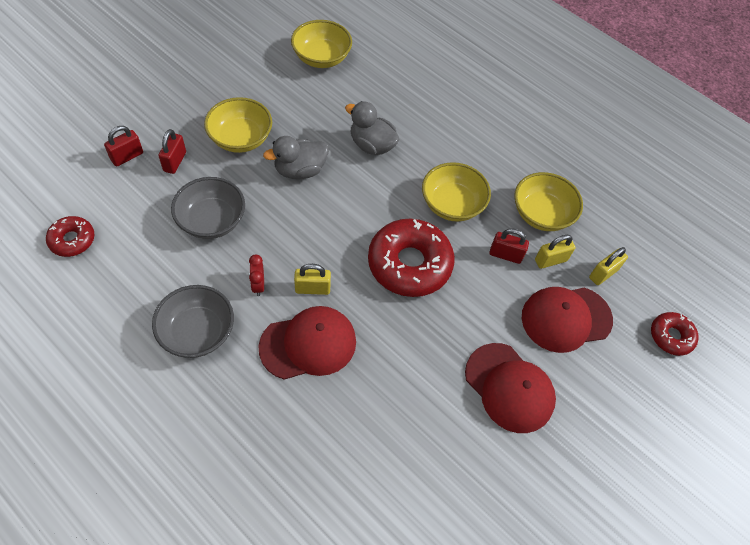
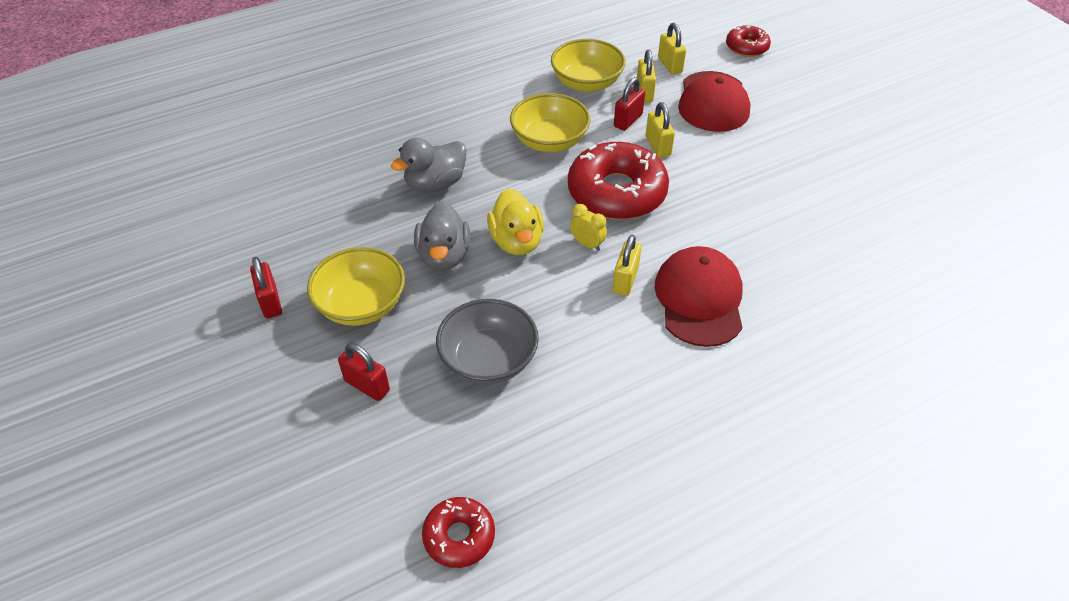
camera: 65 degrees left, 10 degrees down
(127, 157) = (328, 444): red padlock -> red padlock (270, 302)
(197, 332) = (658, 403): grey bowl -> none
(258, 285) = (605, 330): red clock -> none
(321, 58) = (264, 197): yellow bowl -> none
(329, 209) = (516, 241): none -> yellow duck
(343, 255) = (587, 244): none -> yellow clock
(481, 284) = (658, 146): none -> yellow padlock
(509, 387) = (781, 158): red cap -> none

